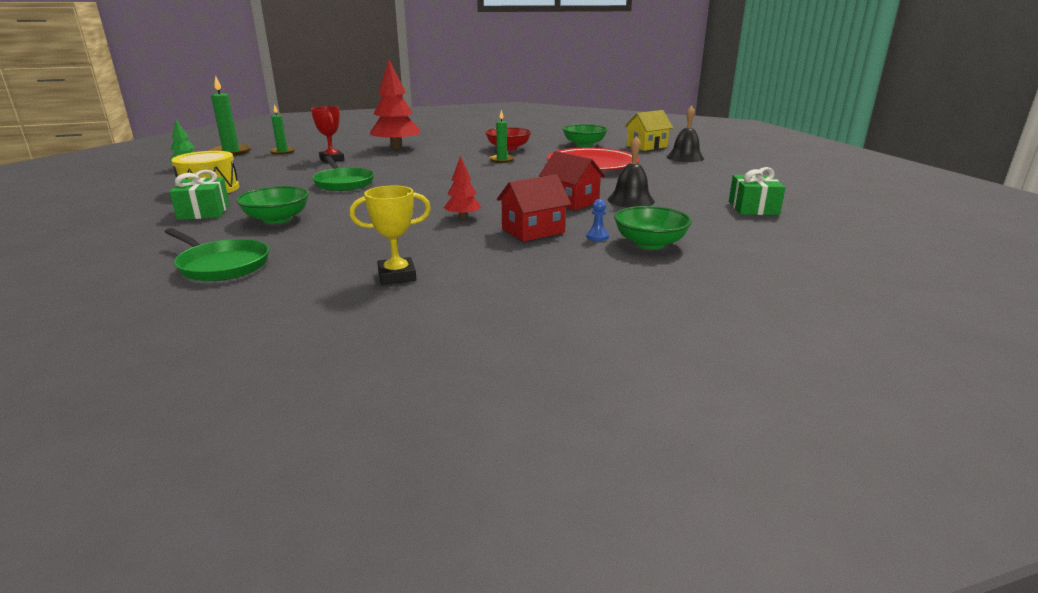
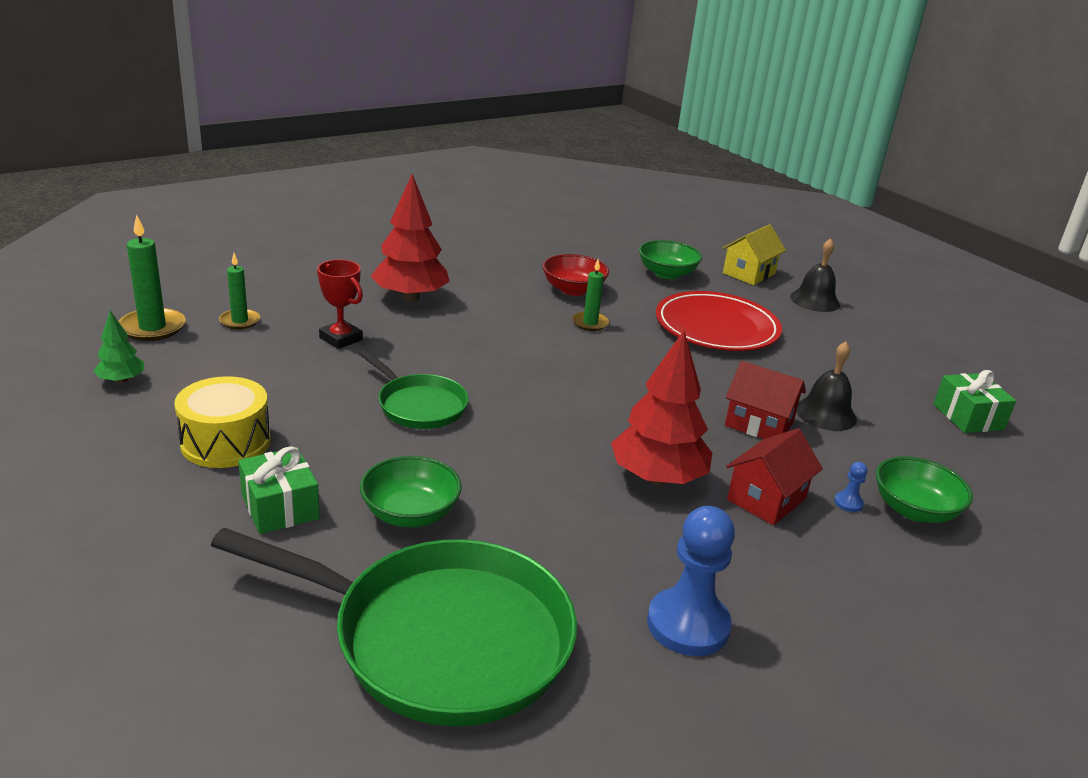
camera: 20 degrees left, 5 degrees up
(221, 265) = (440, 638): green pan -> green pan, size x1.91
(397, 276) = (688, 625): yellow trophy -> blue pawn
(463, 217) = (657, 478): red tree -> red tree, size x1.99

